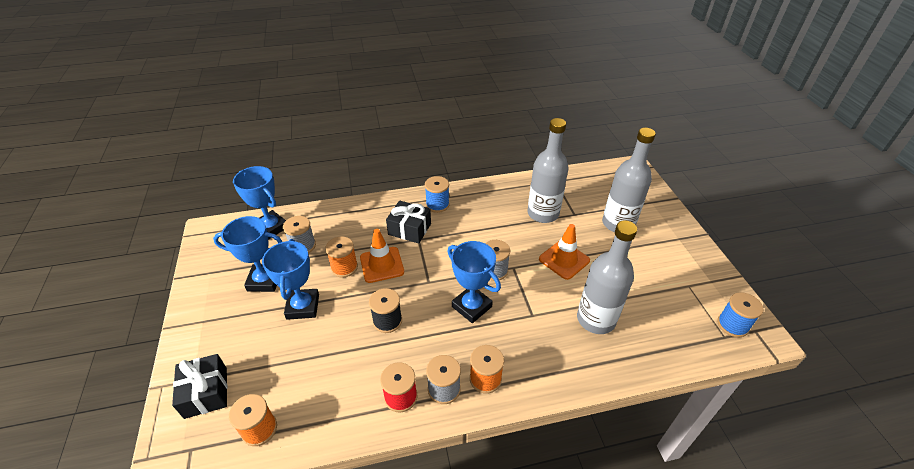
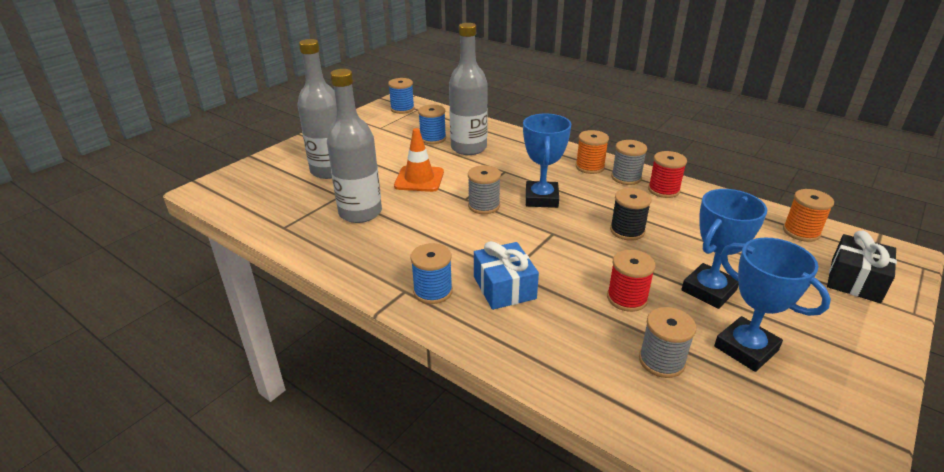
camera: 130 degrees left, 10 degrees down
(271, 228) = (696, 430): blue trophy -> none
(344, 267) = (627, 298): orange spool -> red spool
(382, 265) = (581, 274): orange traffic cone -> none
(409, 229) = (504, 287): black gift -> blue gift
(636, 307) = (433, 138): none -> blue spool

